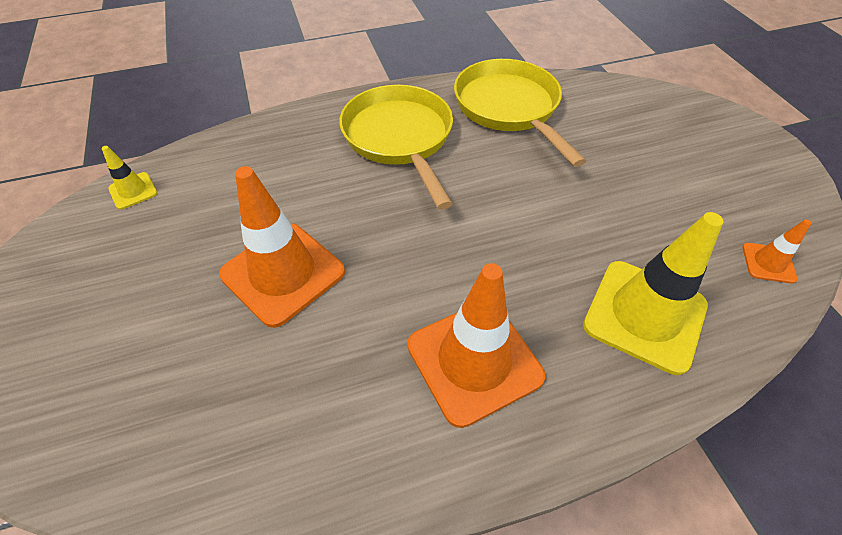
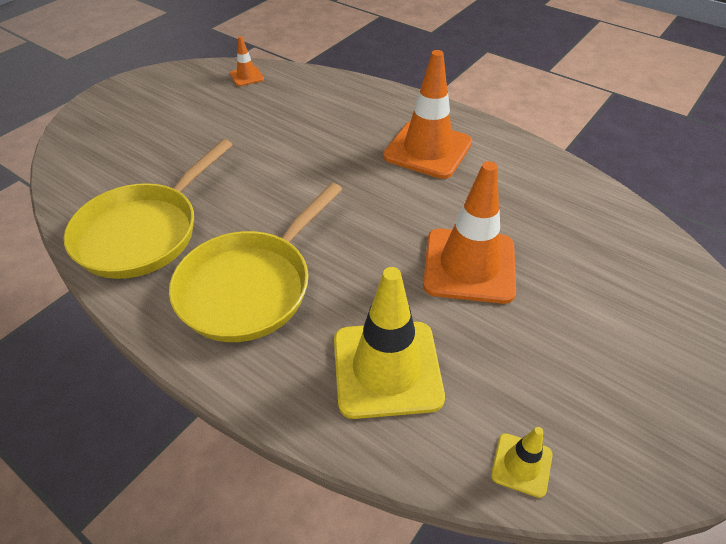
camera: 125 degrees left, 5 degrees down
(644, 315) = (330, 105): yellow traffic cone -> yellow traffic cone (387, 368)

